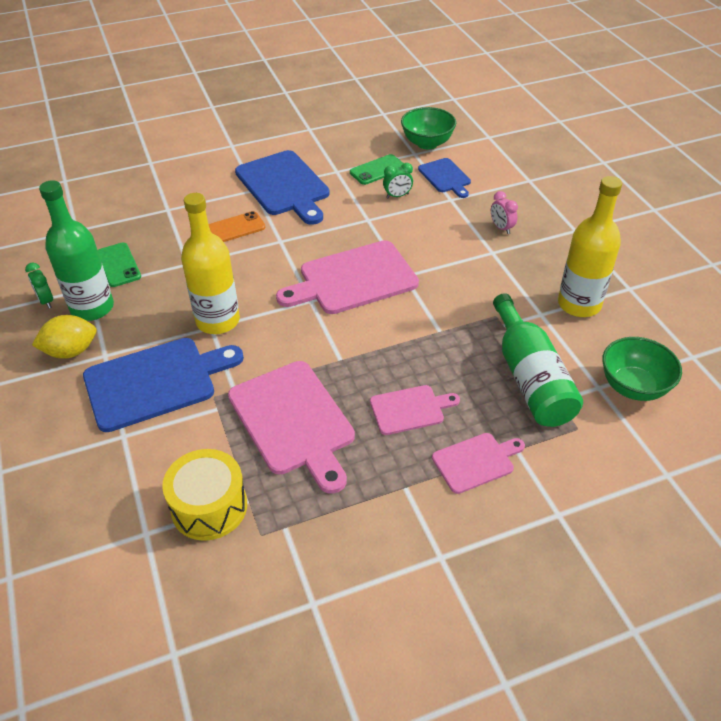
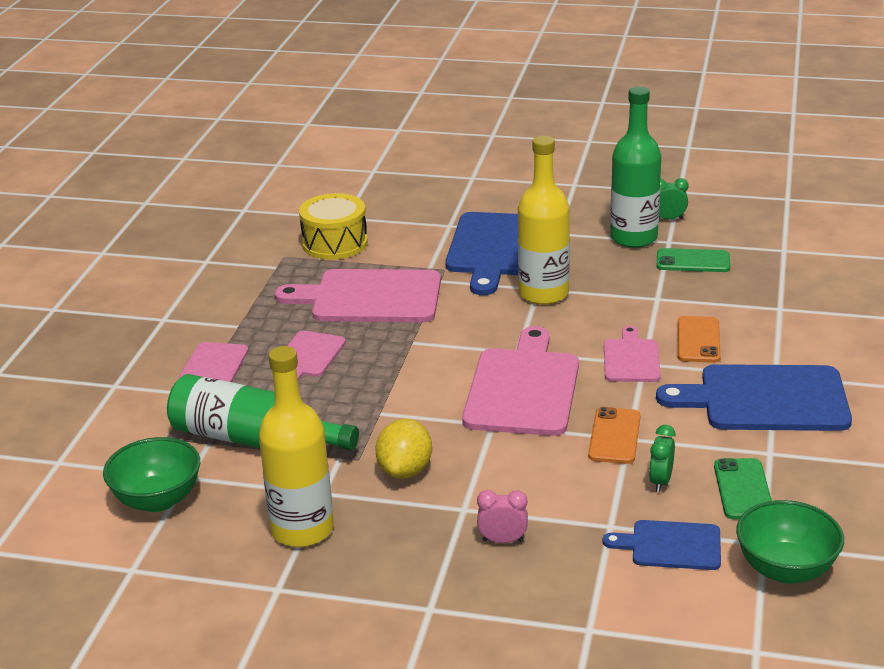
camera: 125 degrees right, 15 degrees down
(71, 351) = (580, 220): yellow lemon -> yellow lemon (405, 471)
(279, 247) = (631, 359): none -> pink cutting board
(371, 225) = (614, 436): none -> orange phone

